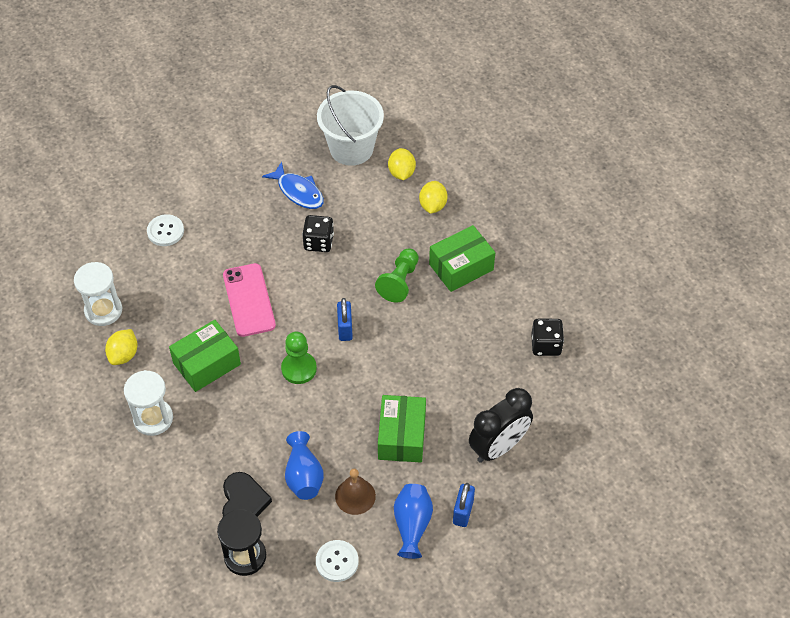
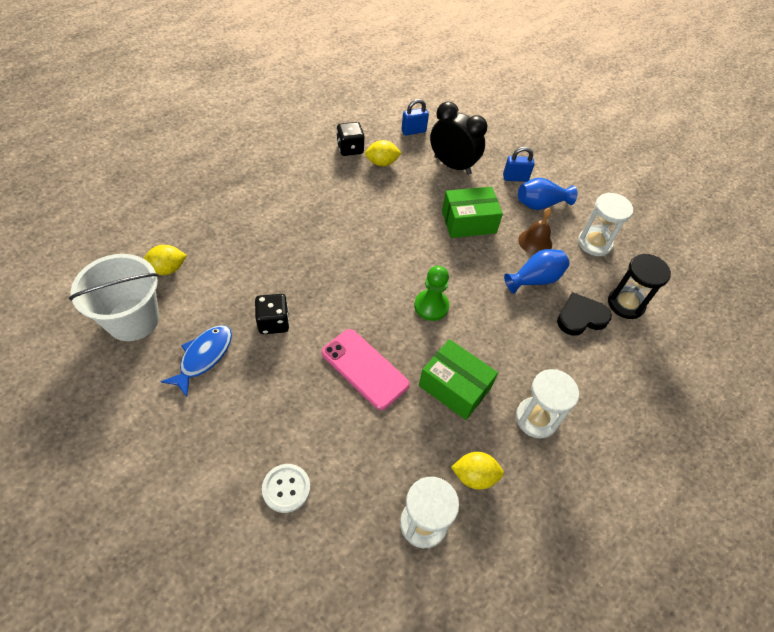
camera: 110 degrees left, 0 degrees up
(249, 300) = (364, 369): pink phone -> pink phone turned 75 degrees clockwise
(337, 561) = (594, 243): white button -> white hourglass
(345, 329) = (375, 279): blue padlock -> blue padlock (413, 131)
(399, 282) = (309, 248): green pawn -> none
(432, 205) = (210, 238): yellow lemon -> yellow lemon (382, 163)
(461, 267) = (282, 208): green box -> none

